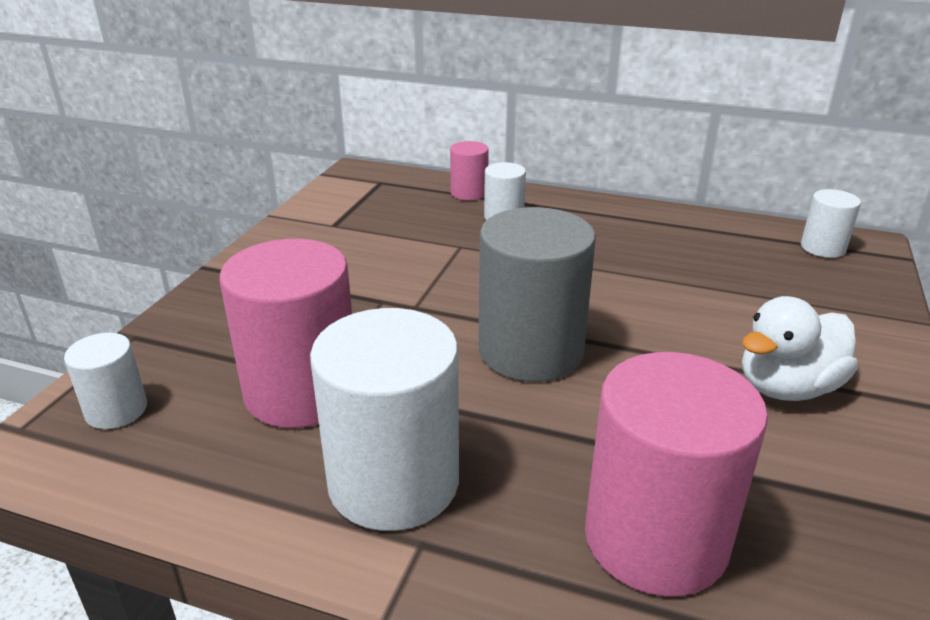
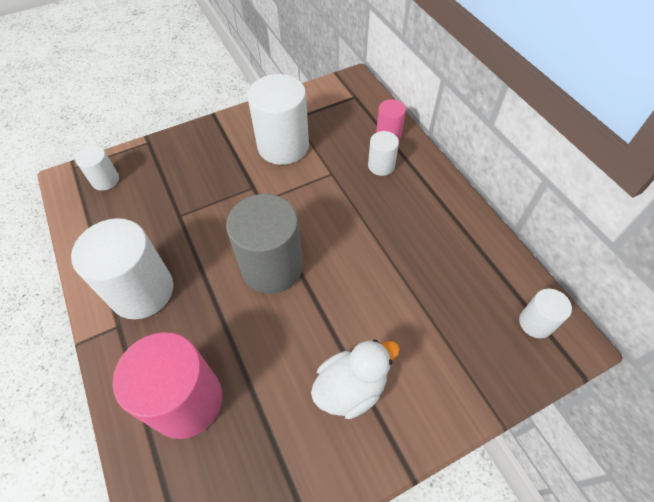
camera: 45 degrees right, 25 degrees up
(302, 392) = (165, 218): pink cylinder -> none
(360, 251) = (283, 146): none -> white cylinder
(787, 388) = (351, 388): white duck -> white duck turned 135 degrees clockwise

